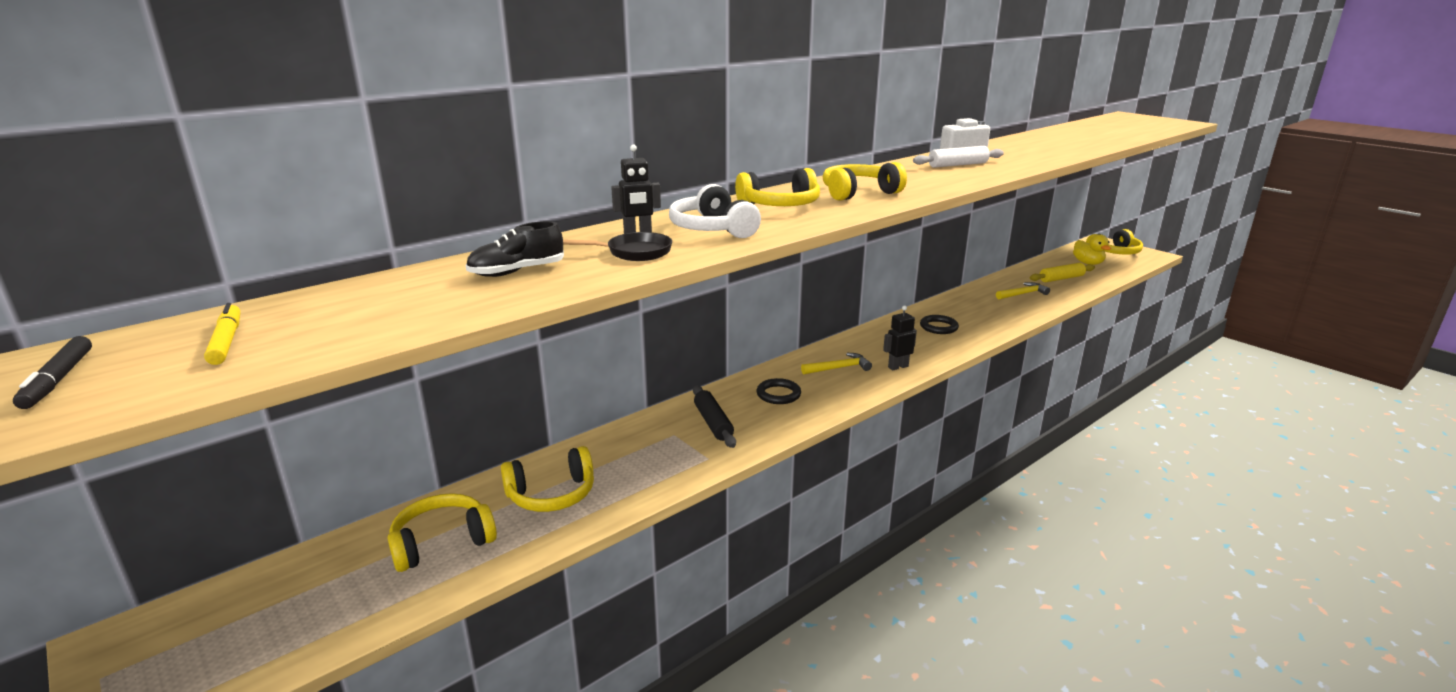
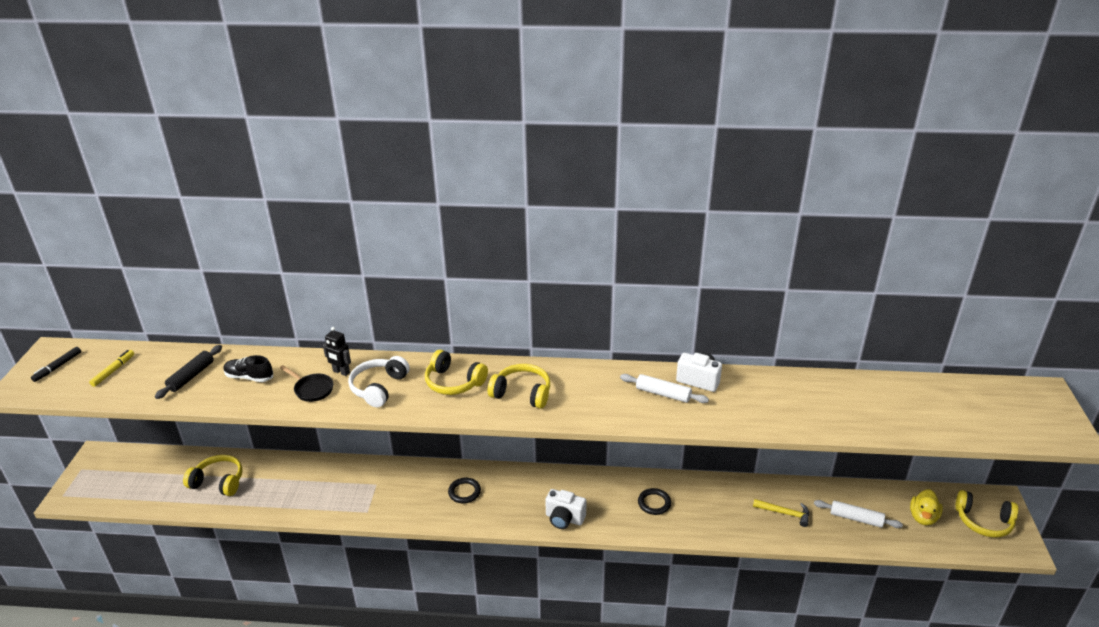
camera: 45 degrees right, 10 degrees up
(552, 495) = (282, 485): yellow headphones -> none
(713, 423) = (403, 489): black rolling pin -> black rolling pin (191, 376)
(838, 368) = (529, 495): yellow hammer -> none
(898, 367) = (564, 519): black robot -> white camera
(1061, 278) = (856, 518): yellow rolling pin -> white rolling pin

